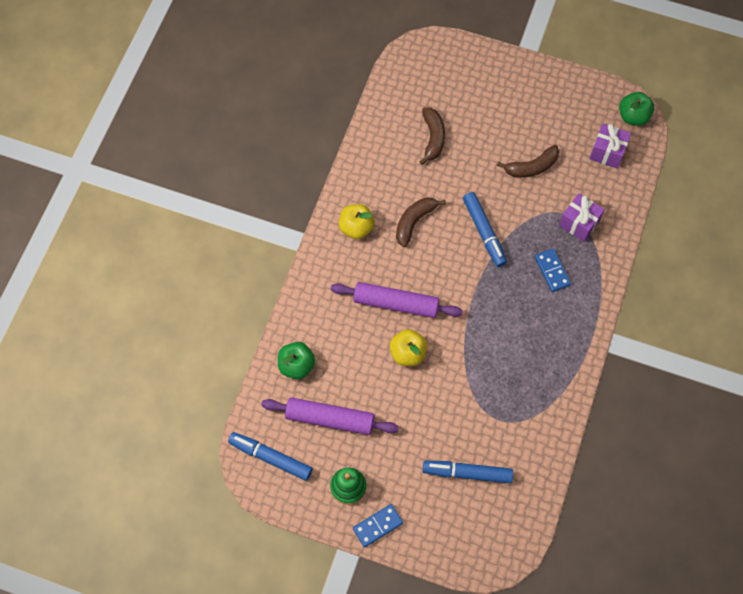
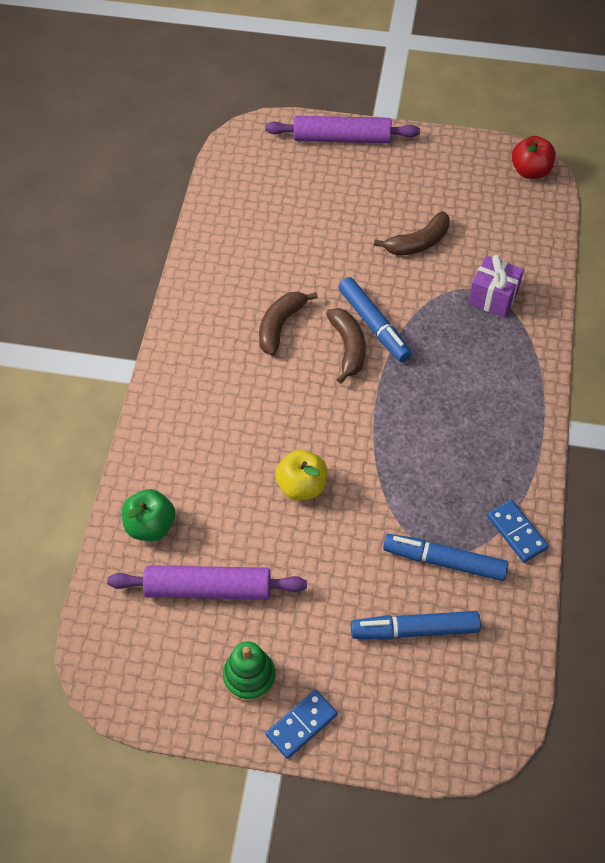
camera: 10 degrees left, 10 degrees down
(270, 458) = (131, 655): blue marker -> blue marker (444, 561)
(356, 228) = (205, 343): yellow apple -> none
(396, 303) = (274, 427): purple rolling pin -> purple rolling pin (342, 138)
(433, 138) = (286, 227): brown banana -> brown banana (348, 348)
(552, 271) = (472, 357): blue domino -> blue domino (517, 532)
(607, 152) = (508, 214): purple gift -> none
(633, 116) = (530, 171): green apple -> red apple

